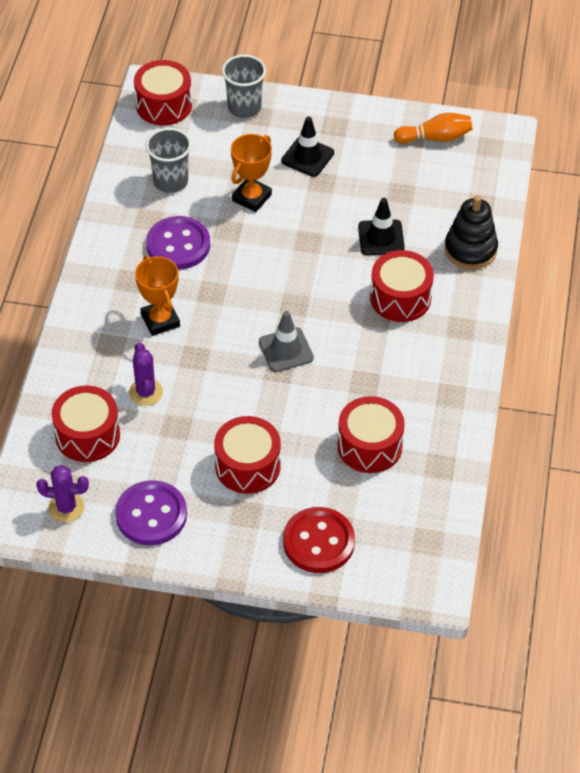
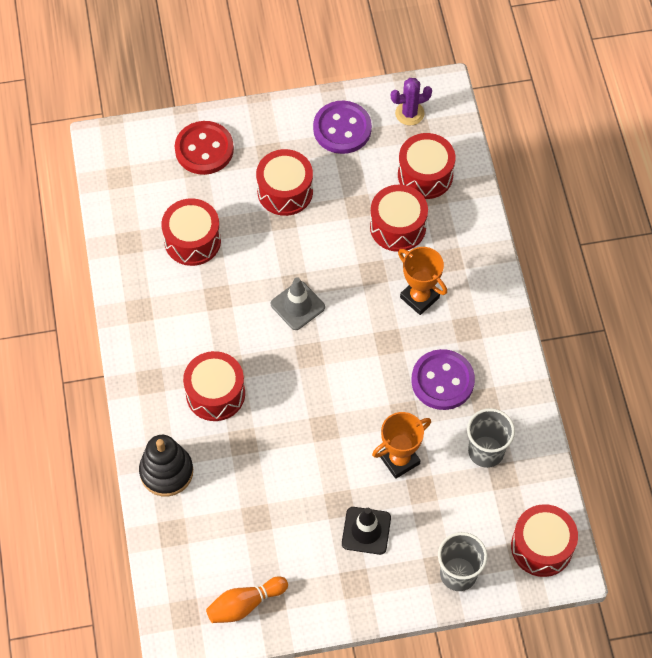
camera: 160 degrees right, 10 degrees up
(145, 392) = (398, 227): purple cactus -> red drum
(251, 197) = (399, 460): orange trophy -> orange trophy turned 45 degrees clockwise
(381, 238) = (257, 456): black traffic cone -> none

